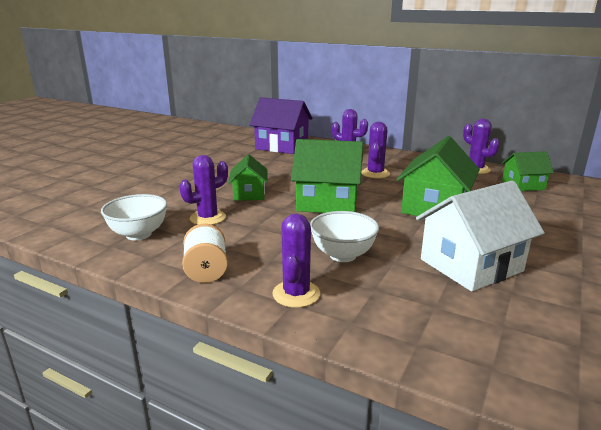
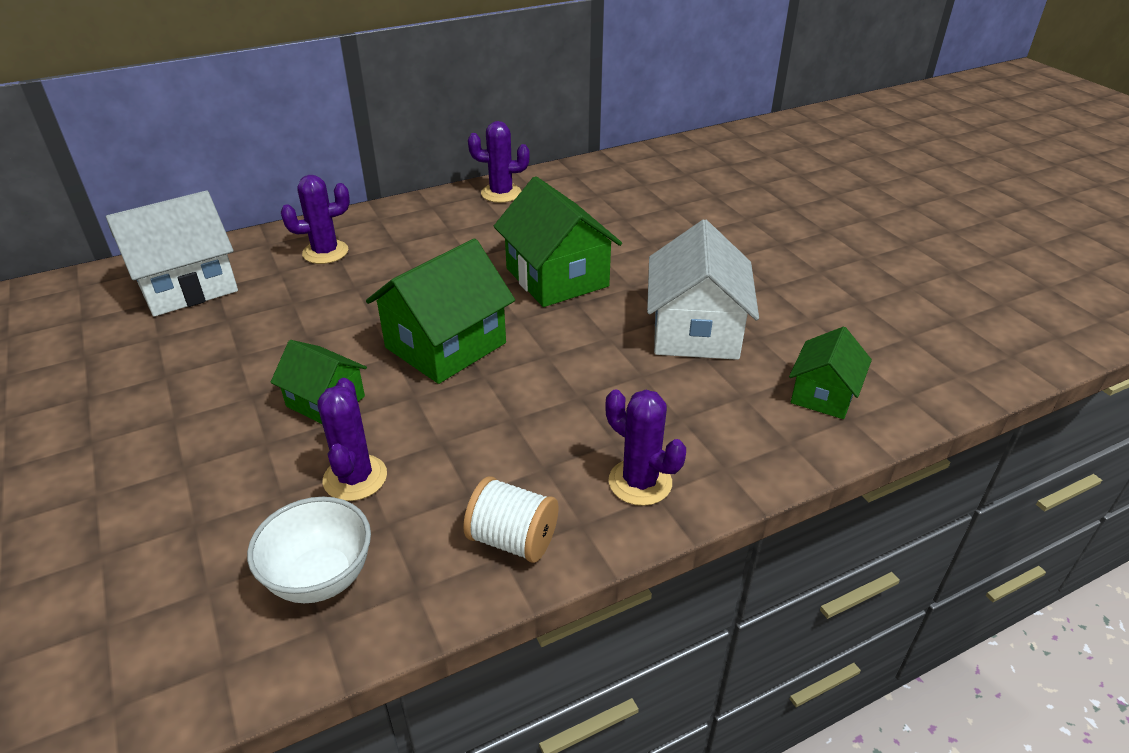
camera: 55 degrees left, 15 degrees up
(282, 146) = (187, 286): purple house -> white house
(343, 255) = (592, 404): white bowl -> none
(375, 173) = (413, 263): purple cactus -> none
(523, 185) = (577, 194): green house -> green house (823, 394)

